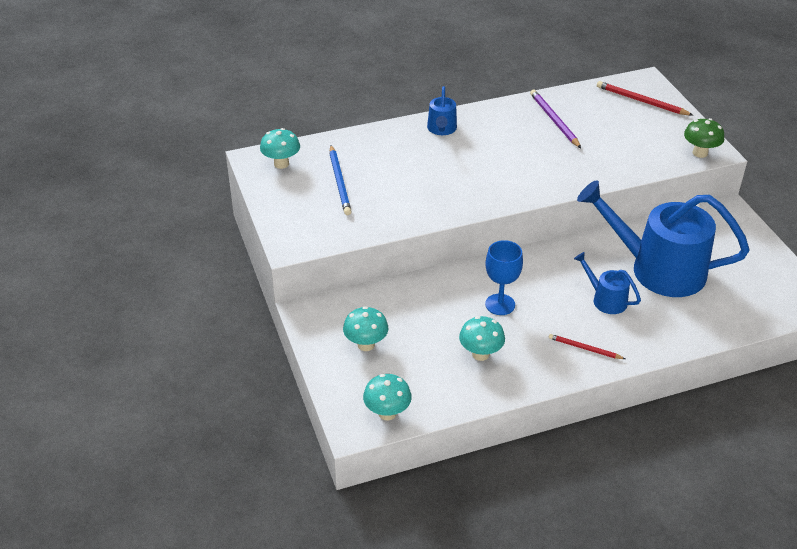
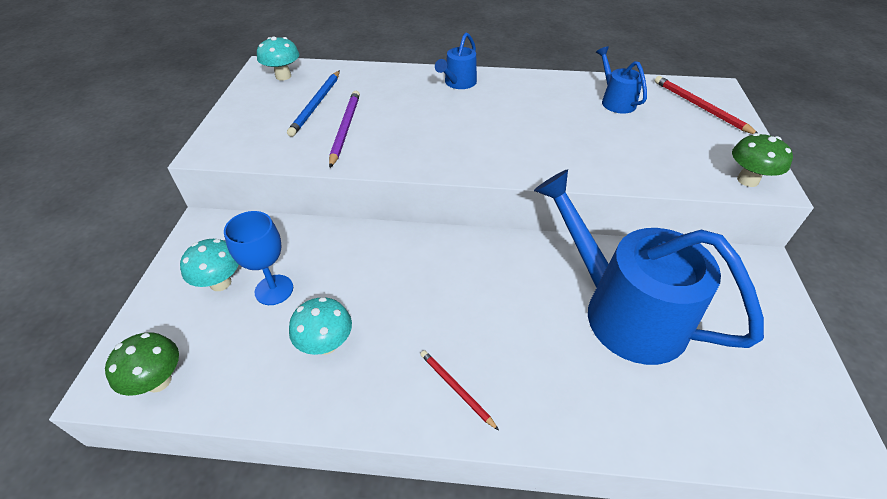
camera: 25 degrees right, 5 degrees up
(387, 413) = (158, 381): turquoise mushroom -> green mushroom
(500, 304) = (398, 288): blue goblet -> blue goblet (274, 290)
(554, 121) = (583, 102): purple pencil -> purple pencil (345, 129)
(605, 299) = (529, 328): blue watering can -> blue watering can (615, 101)

